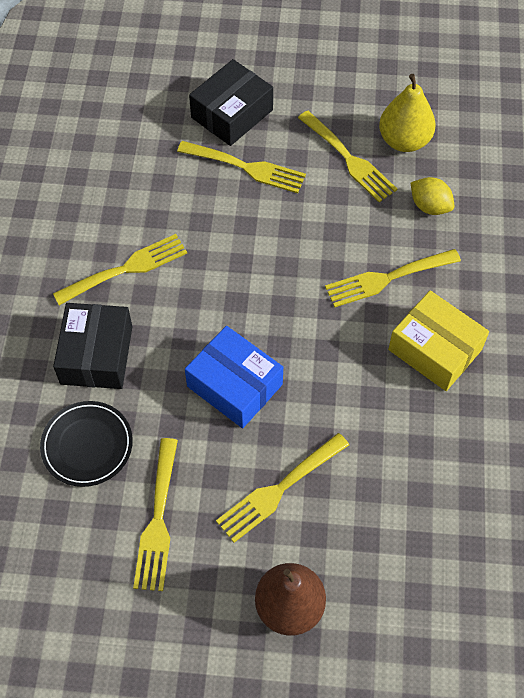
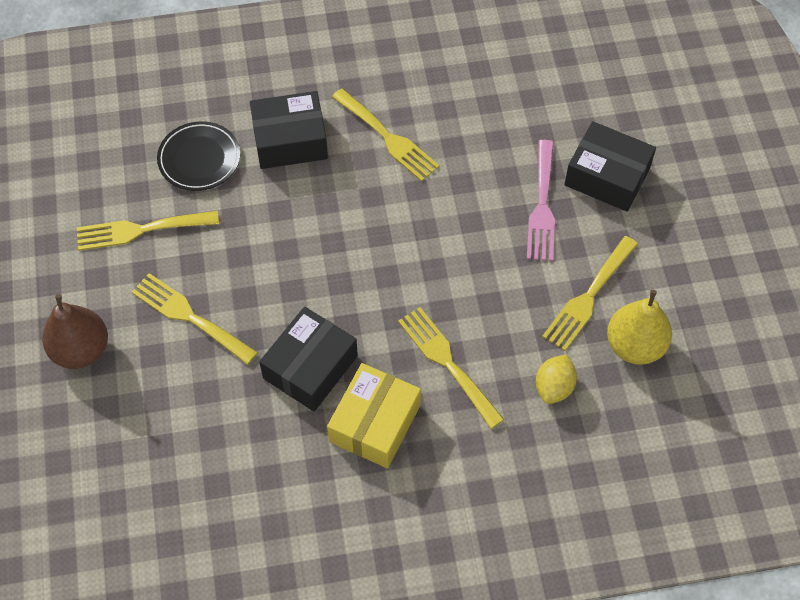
camera: 75 degrees right, 0 degrees up
(234, 385) = (287, 256): blue box -> none
(246, 167) = (542, 206): yellow fork -> pink fork
(364, 390) = (310, 367): none -> black box

